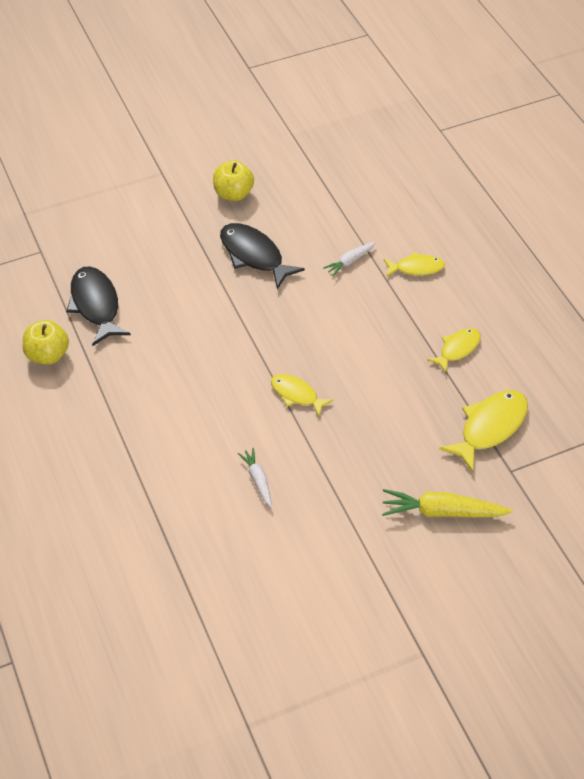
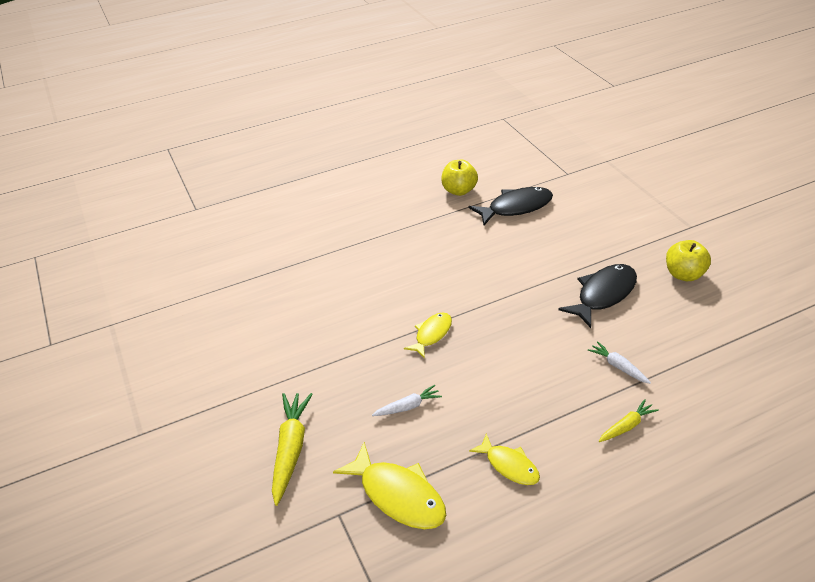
camera: 90 degrees right, 10 degrees down
(258, 480) = (336, 315): white carrot -> white carrot (408, 406)
(416, 268) = (627, 426): yellow fish -> yellow carrot

